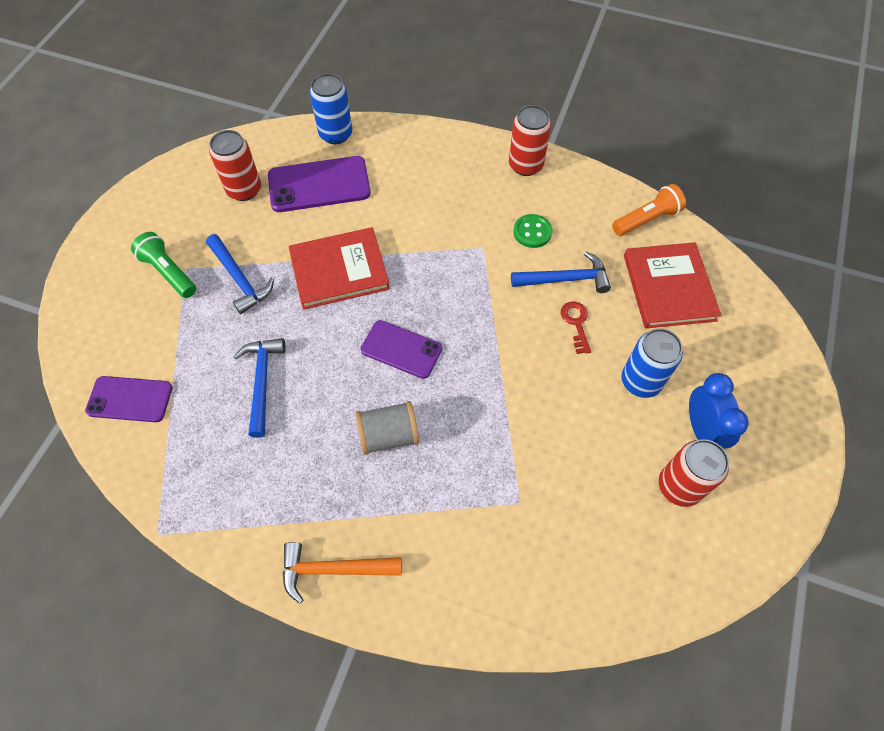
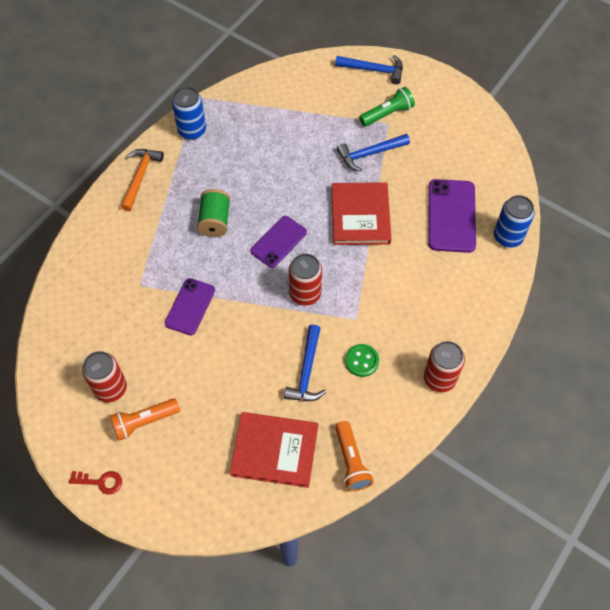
camera: 105 degrees right, 0 degrees up
(130, 399) = (290, 88): purple phone -> purple phone (190, 306)
(244, 190) = (457, 165): red can -> red can (305, 294)
(262, 382) = (279, 157): blue hammer -> blue hammer (373, 70)
(389, 435) = (215, 221): grey spool -> green spool
(576, 323) = (263, 365): red key -> red key (100, 482)
(640, 381) = (198, 394): blue can -> blue can (192, 130)
(701, 430) = (144, 422): blue clock -> orange flashlight

